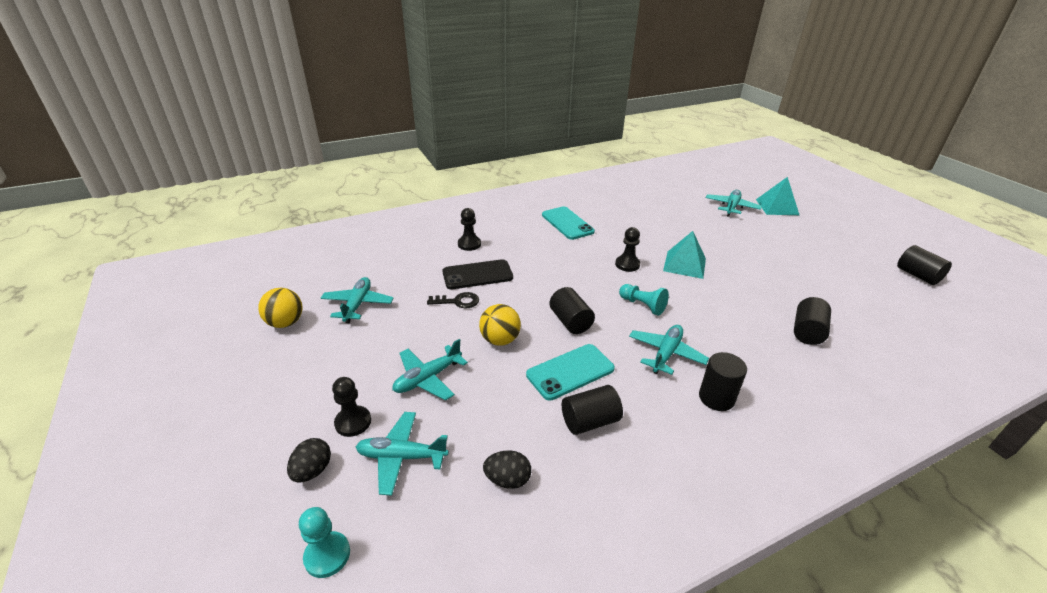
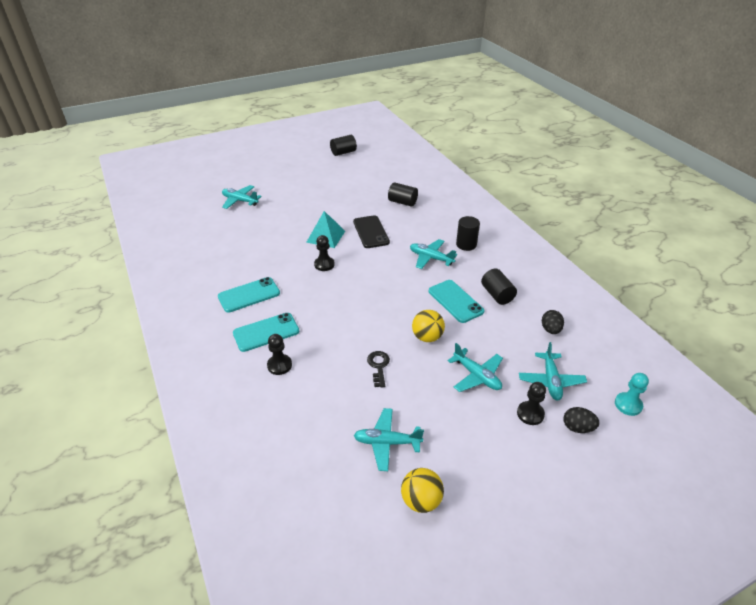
camera: 90 degrees left, 5 degrees up
(477, 275) = (336, 355): black phone -> black phone (371, 232)
(513, 235) = (266, 332): none -> turquoise phone
(570, 321) = (401, 299): black cylinder -> none
(642, 305) = (379, 262): turquoise pawn -> none
(777, 207) = (245, 180): turquoise pyramid -> none

